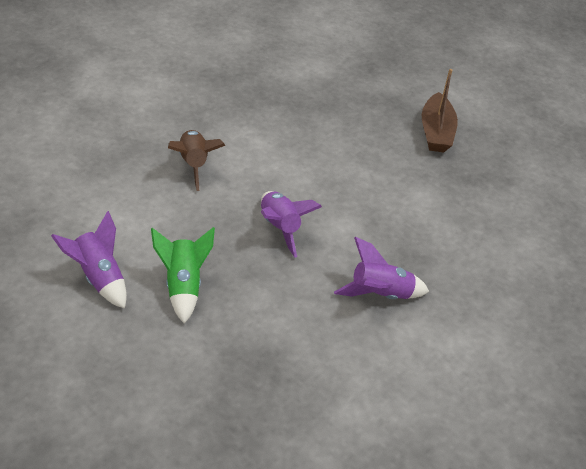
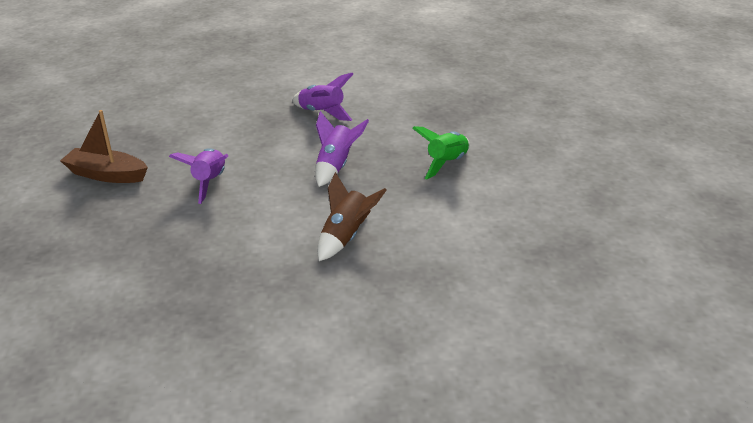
camera: 135 degrees left, 10 degrees down
(99, 278) = (505, 191): purple rocket -> purple rocket (209, 182)
(436, 132) = (106, 175): brown boat -> brown boat turned 120 degrees counterclockwise

